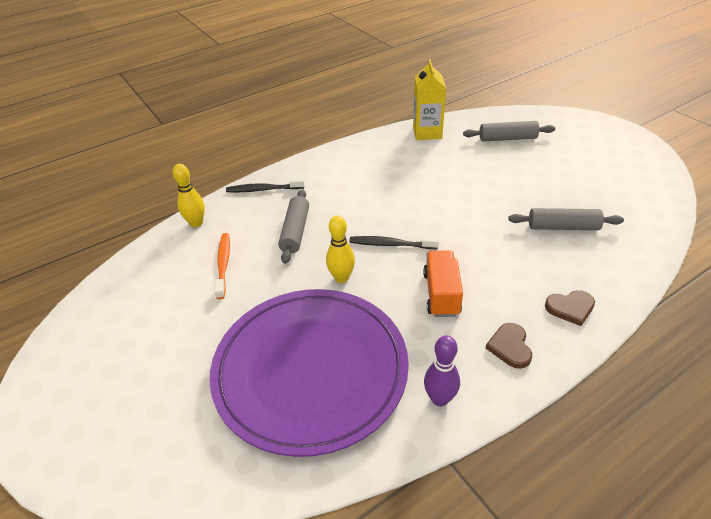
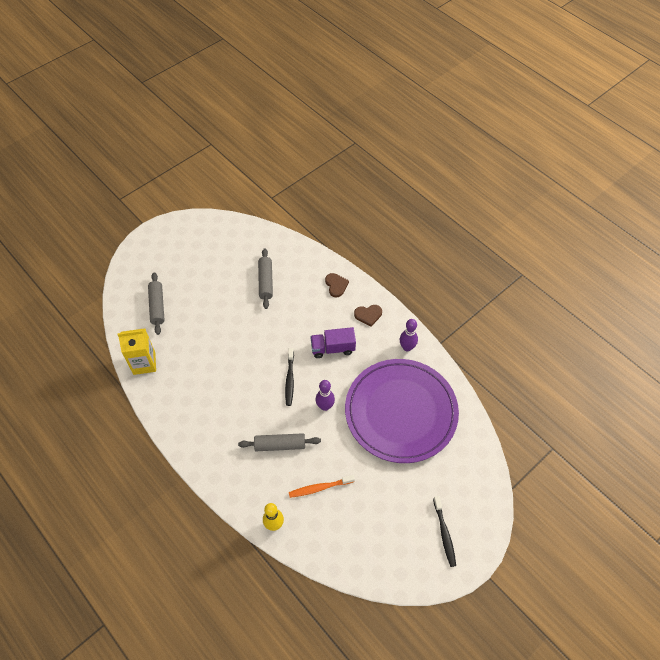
camera: 100 degrees left, 15 degrees up
(263, 189) = (227, 481): black toothbrush -> black toothbrush (444, 533)
(341, 278) = (325, 406): yellow bowling pin -> purple bowling pin
(441, 294) = (333, 348): orange truck -> purple truck

